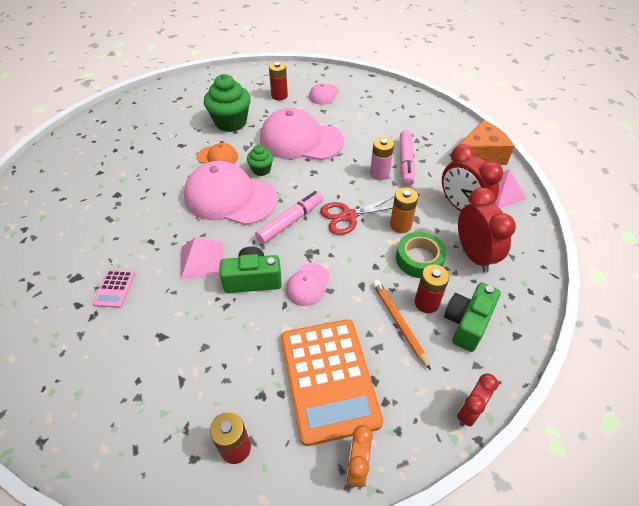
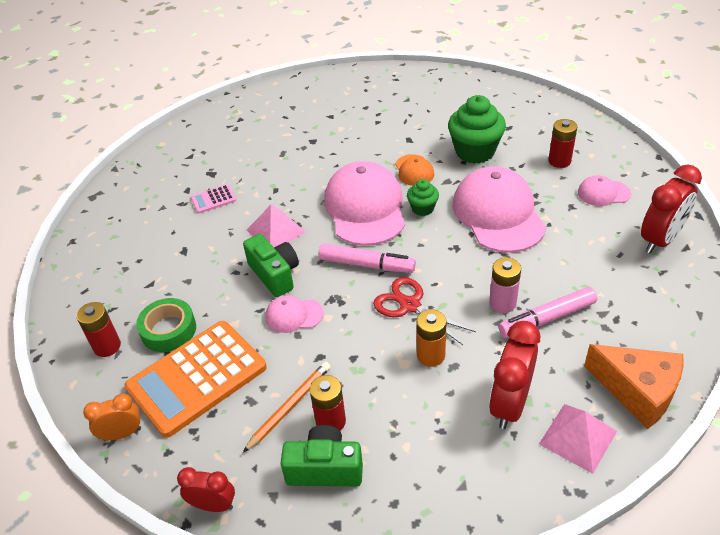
camera: 65 degrees right, 5 degrees down
(419, 259) = (390, 392): green tape -> green tape (168, 330)
(474, 255) = (435, 443): red clock -> red clock (660, 240)

